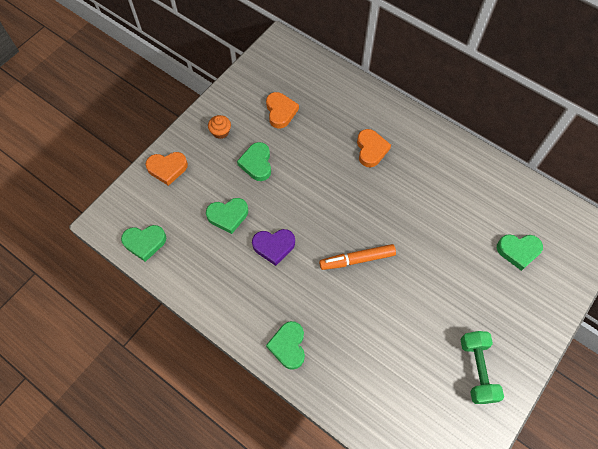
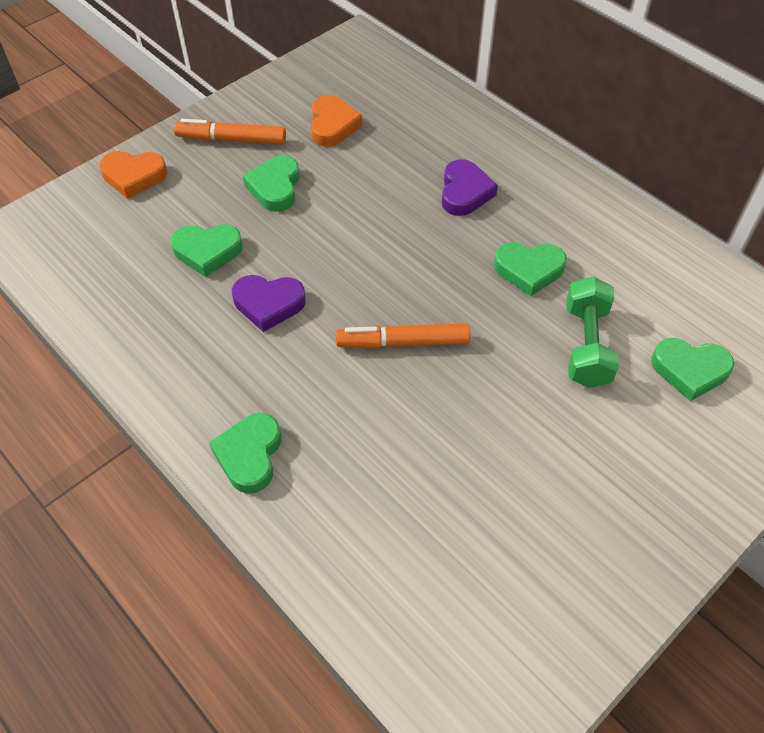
camera: 10 degrees right, 10 degrees down
(145, 242) = (63, 270): green heart -> green heart (529, 270)
(220, 132) = (231, 140): orange cupcake -> orange marker
(371, 150) = (464, 192): orange heart -> purple heart
(477, 370) = (580, 548): green dumbbell -> green dumbbell (586, 345)

